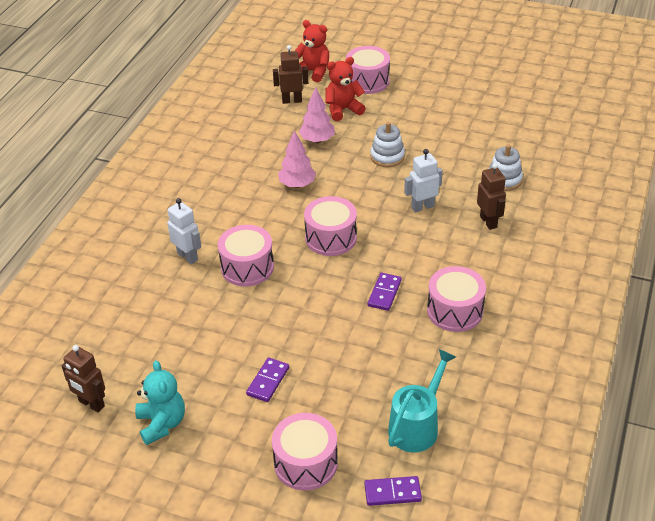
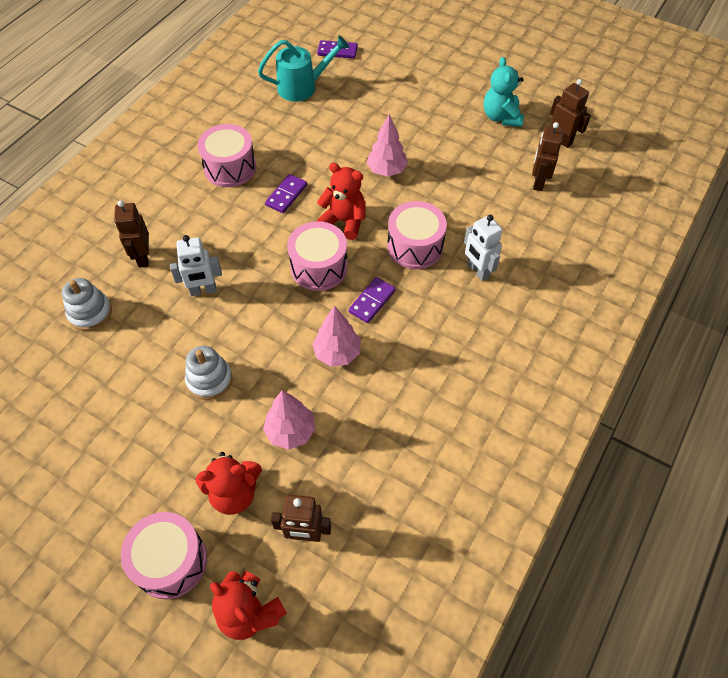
camera: 170 degrees left, 15 degrees up
(123, 348) = (538, 182): none -> brown robot
(268, 381) = (412, 135): purple domino -> purple domino (372, 301)
(288, 335) = (386, 170): none -> pink tree
(305, 463) = (393, 76): pink drum -> none
(319, 278) = (344, 221): none -> red teddy bear
(417, 425) = (303, 87): turquoise watering can -> turquoise watering can turned 150 degrees counterclockwise

